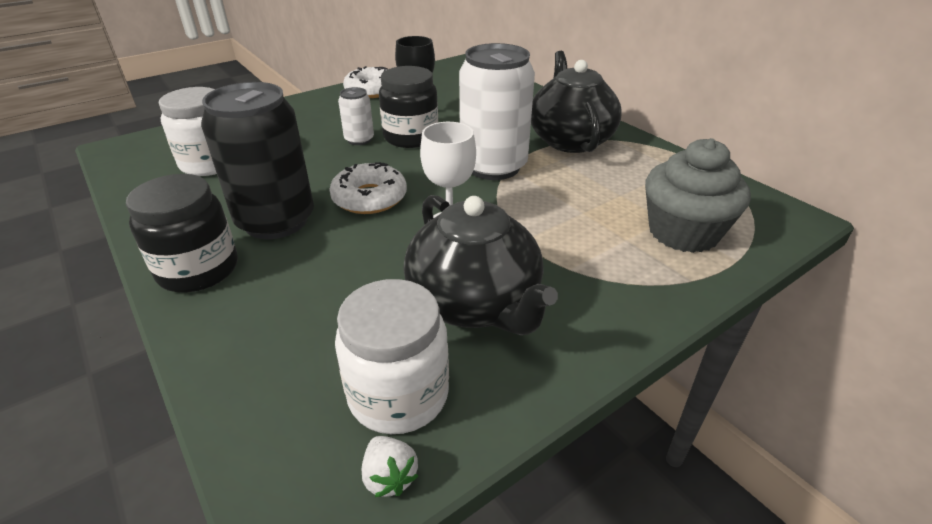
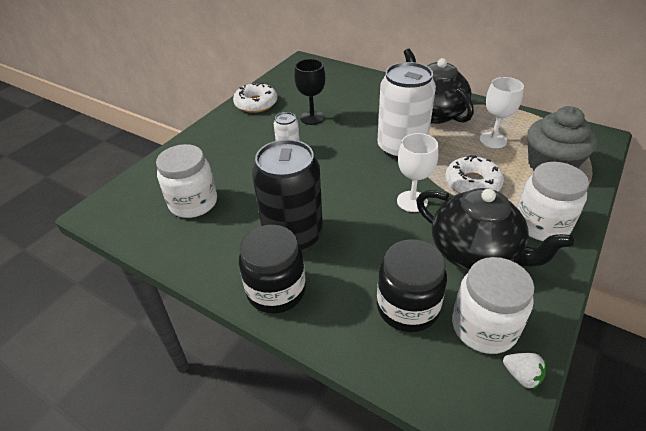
camera: 20 degrees left, 5 degrees up
(369, 198) = (341, 197): white donut -> white donut (472, 183)
(411, 137) = (324, 138): black jar -> black jar (407, 307)
(602, 298) = (542, 224): none -> white jar
(623, 185) = (493, 140): none -> white goblet

